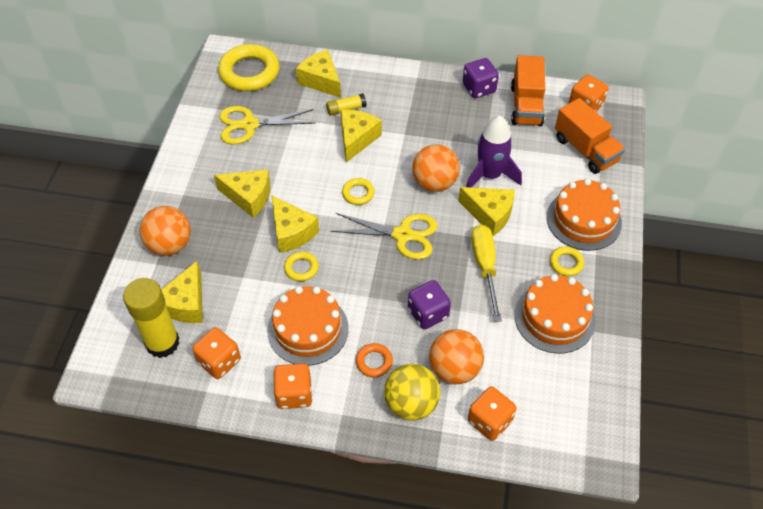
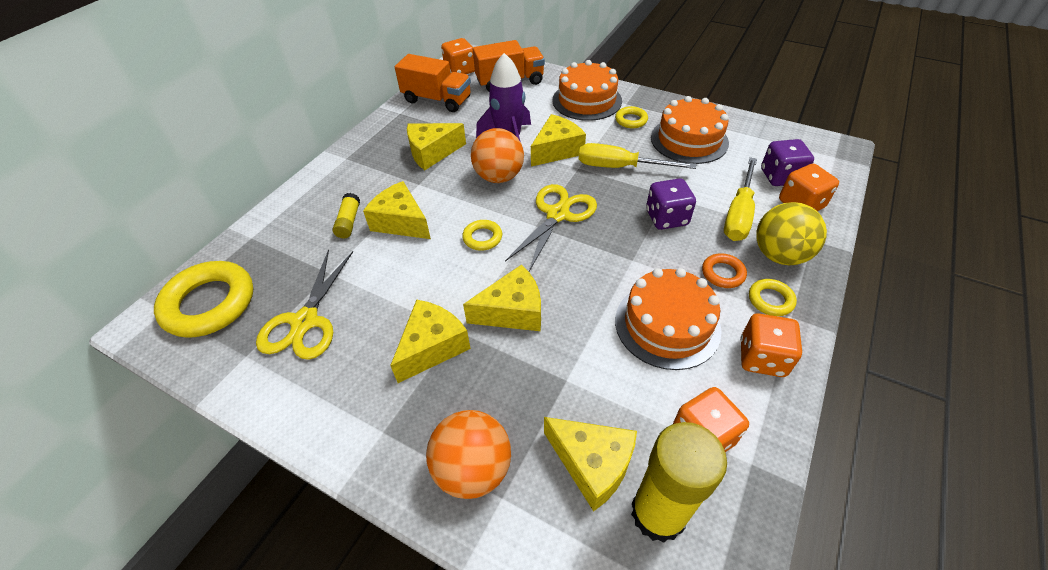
camera: 70 degrees left, 5 degrees down
(301, 268) = (573, 313): yellow ring -> yellow ring (770, 300)
(321, 81) = (286, 234): yellow cheese -> yellow cheese (432, 153)
(454, 369) = (738, 214): orange ball -> yellow screwdriver
(479, 88) = (394, 121): purple dice -> purple dice (780, 177)

